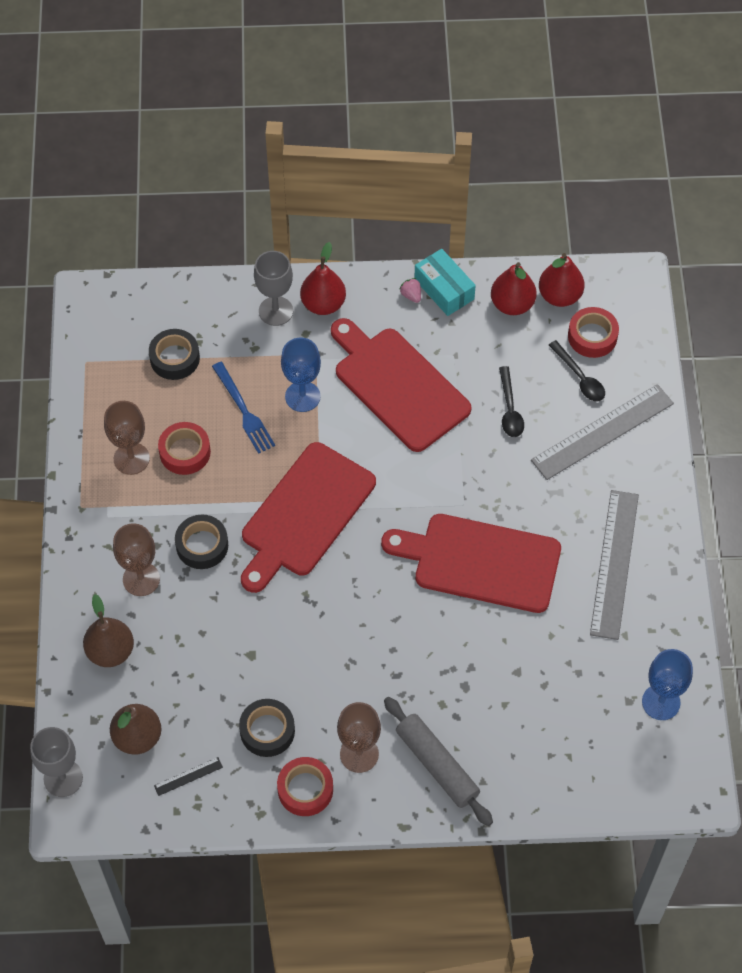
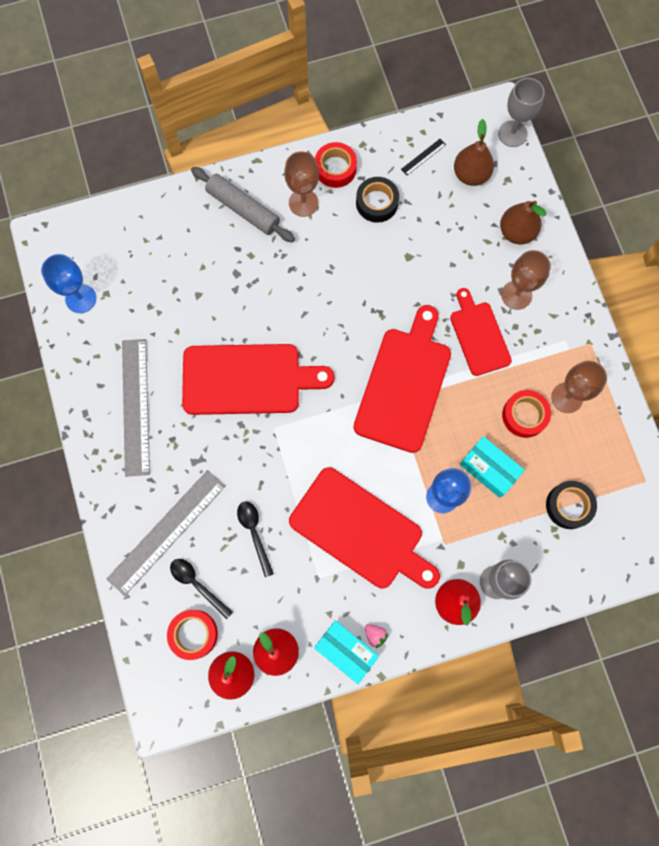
camera: 165 degrees right, 15 degrees up
(202, 545) = (479, 335): black tape -> red cutting board
(243, 410) = (489, 469): blue fork -> turquoise box

